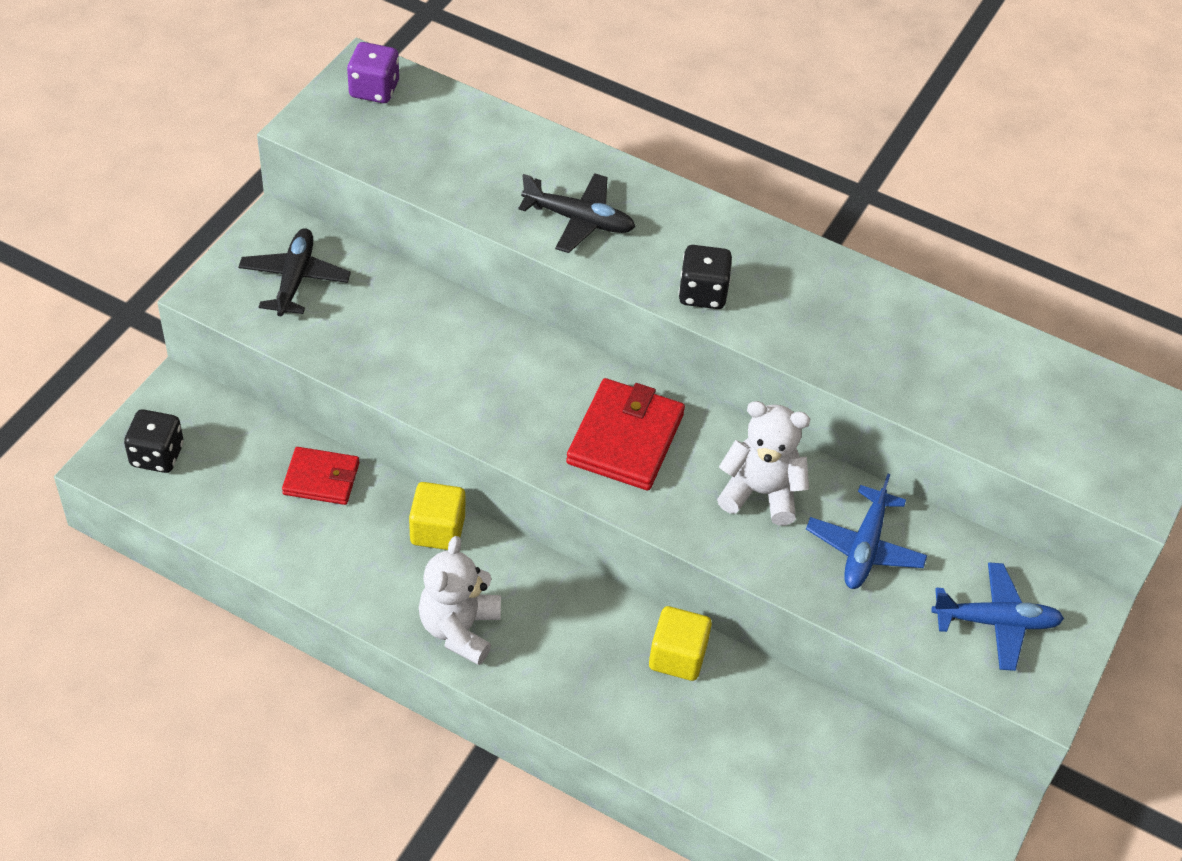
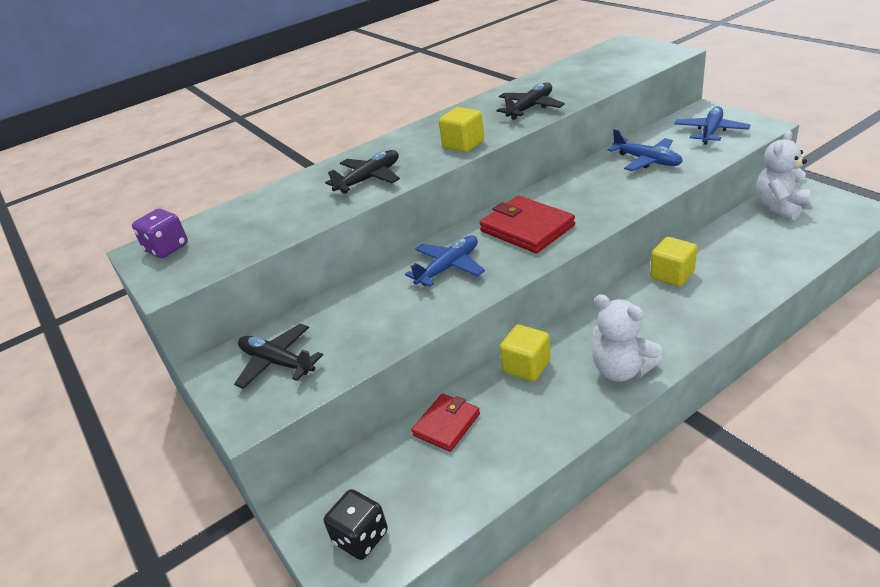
camera: 55 degrees left, 15 degrees down
(511, 379) = (449, 267): none -> blue plane
(702, 293) = (463, 144): black dice -> yellow cube
(760, 493) = (593, 187): white teddy bear -> white teddy bear (779, 207)
(846, 342) = (530, 108): none -> black plane

